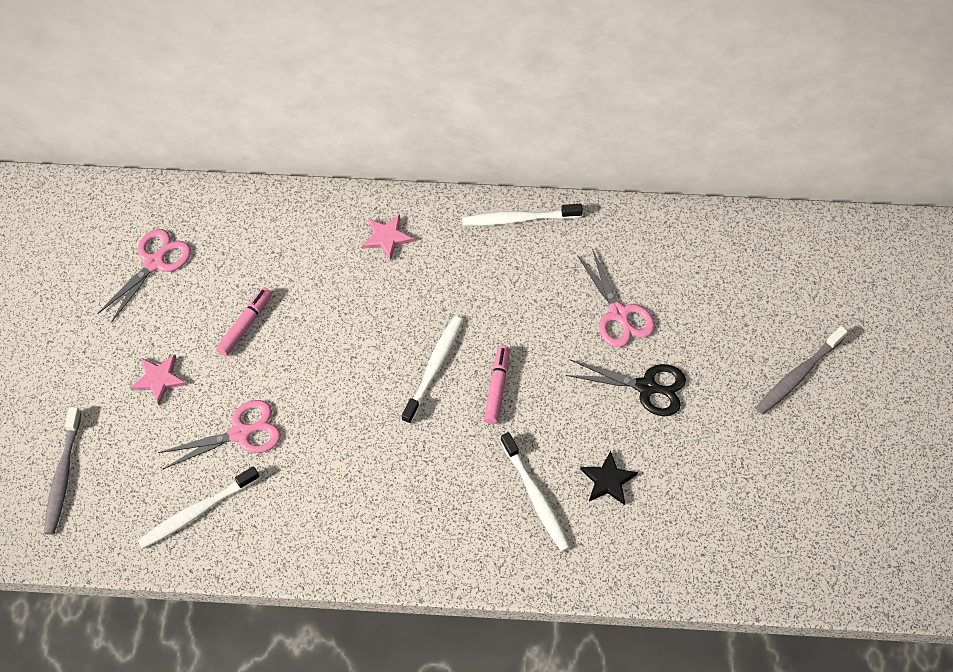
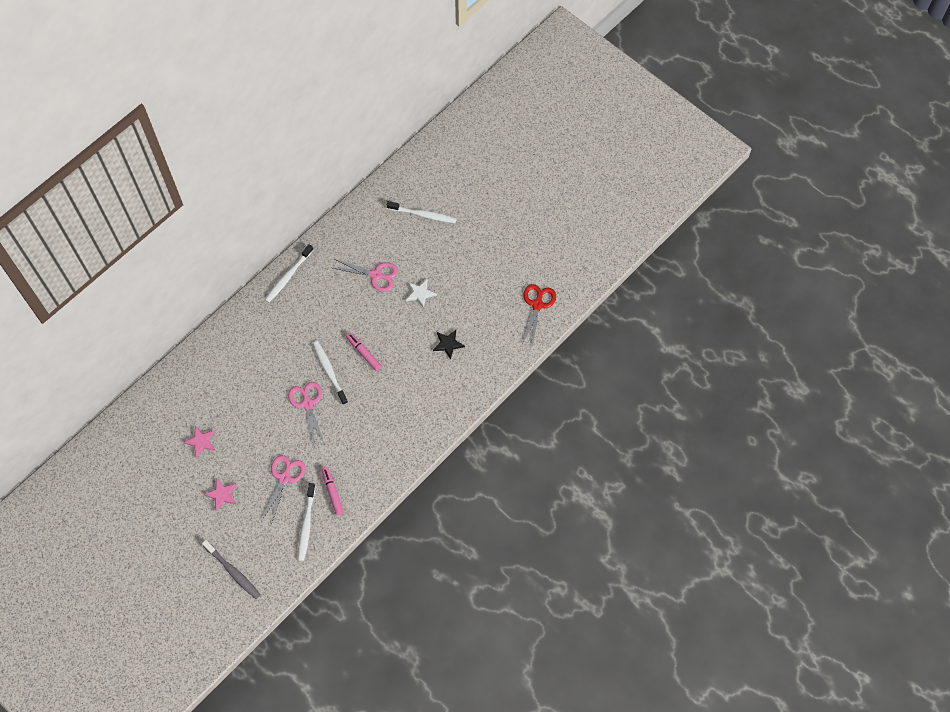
camera: 50 degrees left, 5 degrees up
(154, 263) = (155, 452): pink scissors -> pink scissors (307, 404)
(245, 325) = (229, 435): pink marker -> pink marker (332, 492)
(386, 237) = (242, 340): pink star -> pink star (201, 441)
(536, 497) = (429, 378): white toothbrush -> white toothbrush (423, 214)
(646, 387) = (420, 293): black scissors -> white star
(778, 550) = (537, 305): none -> red scissors
(798, 375) = (470, 230): grey toothbrush -> none

